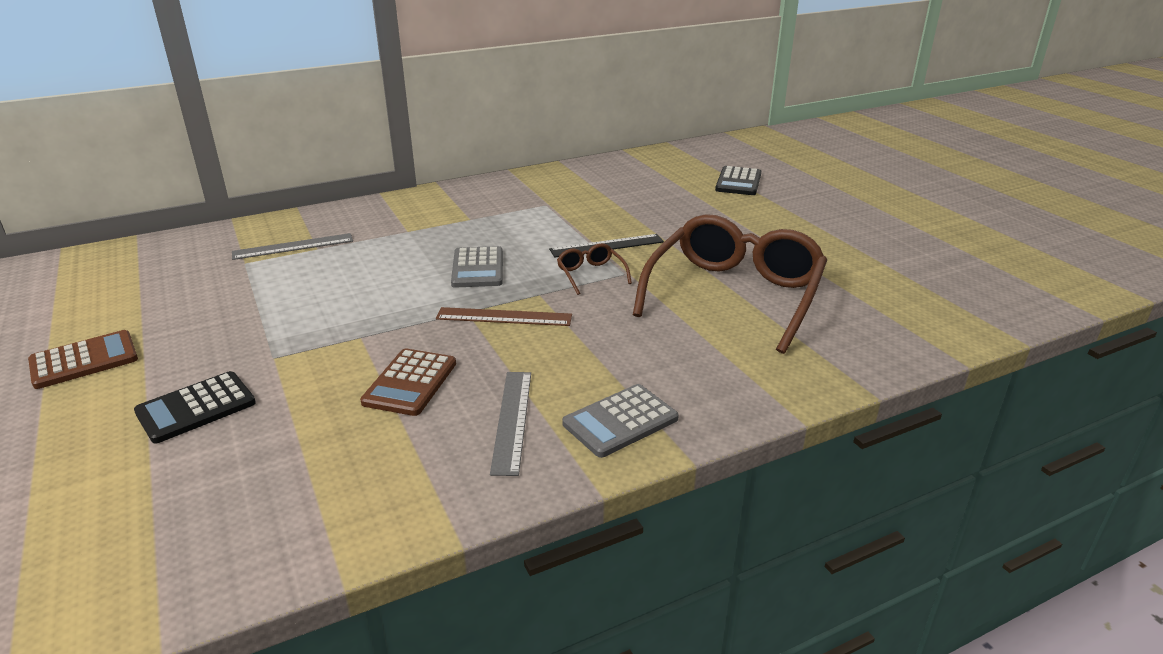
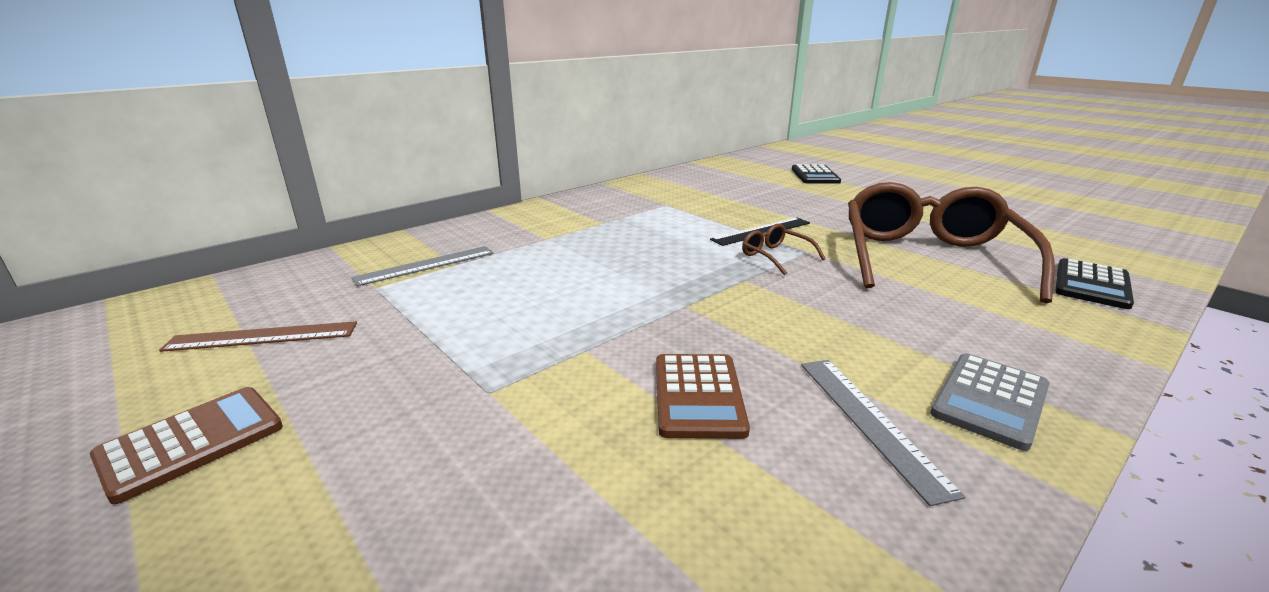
camera: 15 degrees left, 5 degrees down
(196, 408) = (418, 486): black calculator -> black calculator (1091, 284)
(478, 268) = (655, 263): grey calculator -> none
(504, 317) = (732, 306): brown ruler -> brown ruler (262, 337)

